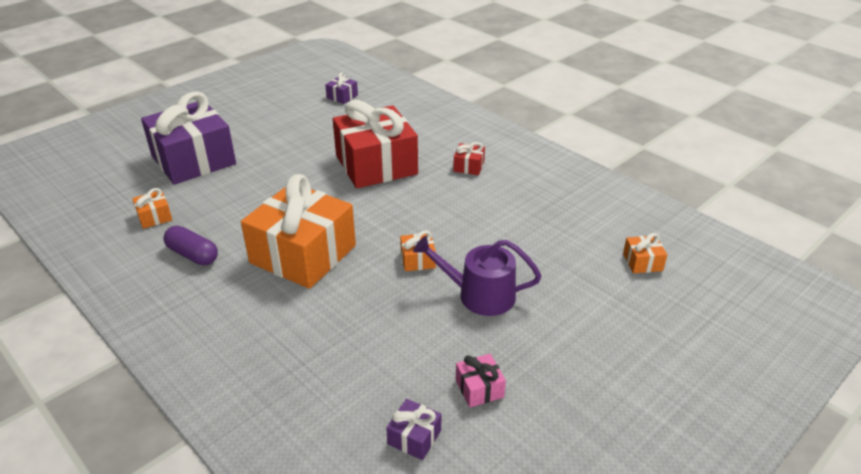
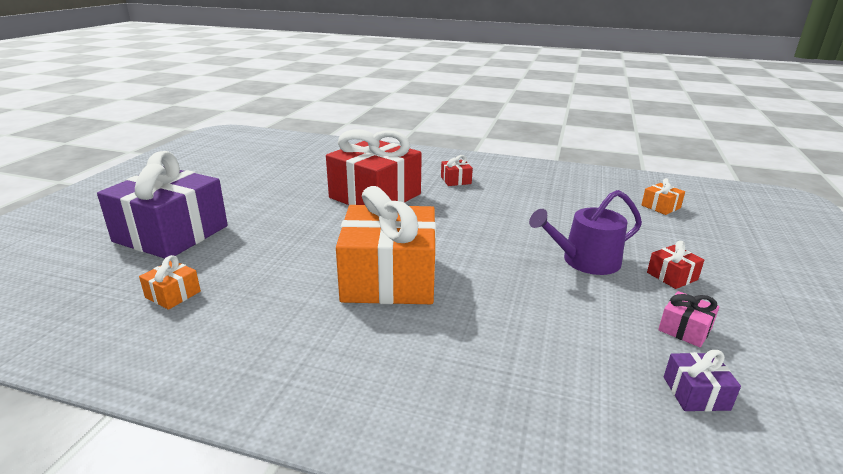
camera: 30 degrees left, 10 degrees down
(193, 255) = (263, 315): purple capsule -> none
(342, 96) = (283, 158): purple gift -> none
(418, 260) = (501, 251): orange gift -> none
(540, 339) = (672, 276): none -> red gift

